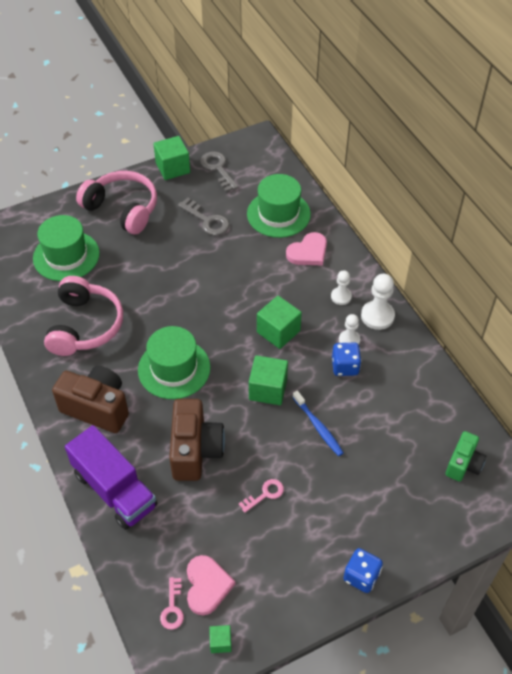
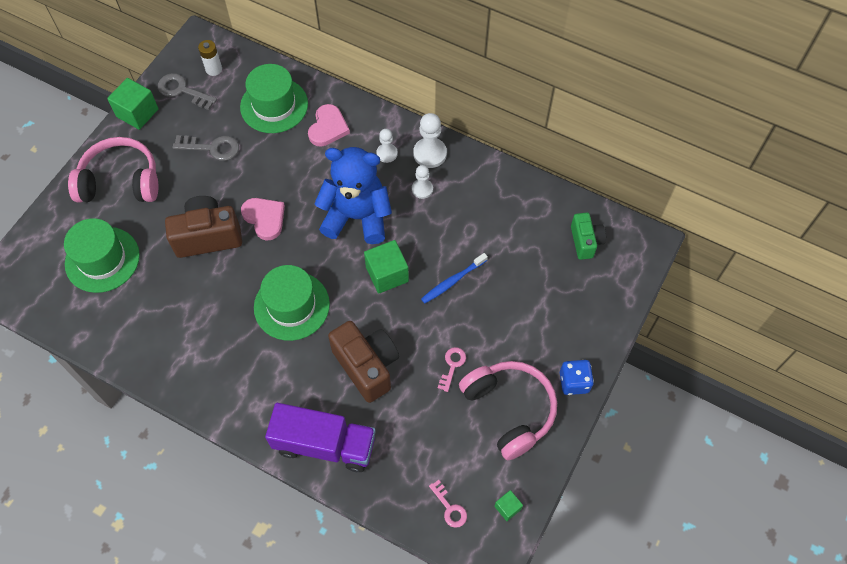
camera: 35 degrees left, 10 degrees up
(85, 326) = (177, 316): pink headphones -> pink headphones (509, 410)
(97, 408) = (251, 384): brown camera -> brown camera (208, 236)
(207, 586) = (463, 471): pink heart -> pink heart (265, 218)
(253, 165) = (214, 69): none -> white battery
(278, 331) = (357, 217): green cube -> blue teddy bear
(318, 427) = (452, 281): blue toothbrush -> blue toothbrush turned 120 degrees clockwise
(345, 367) = (436, 215): blue dice -> none

